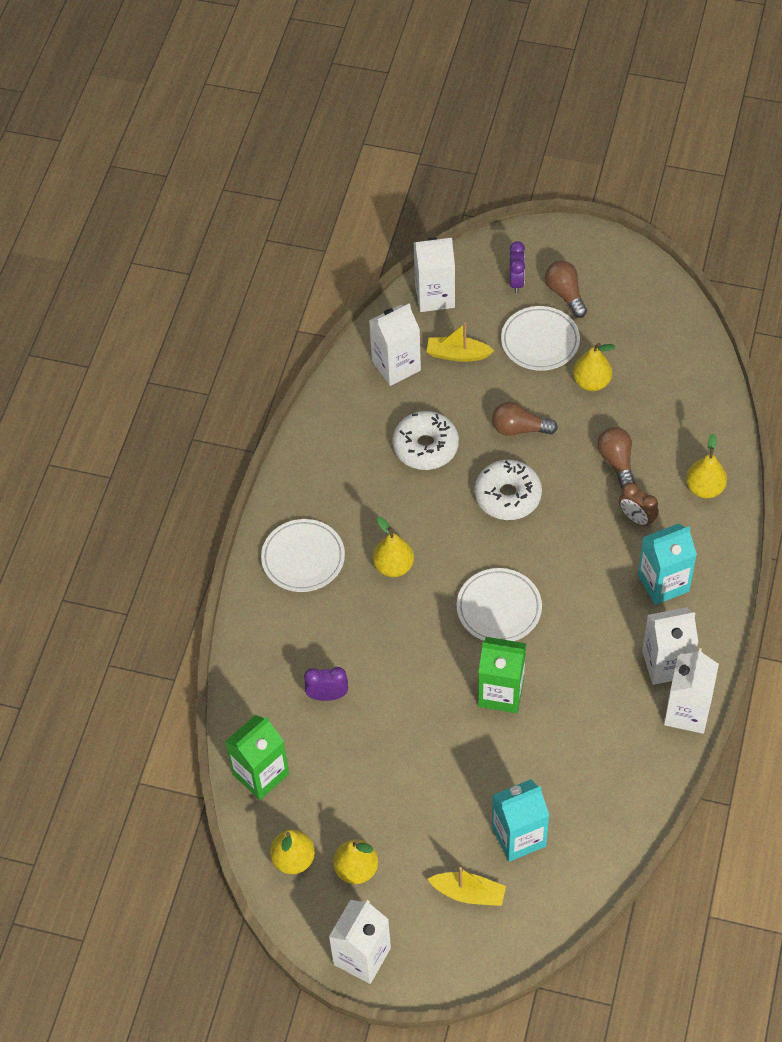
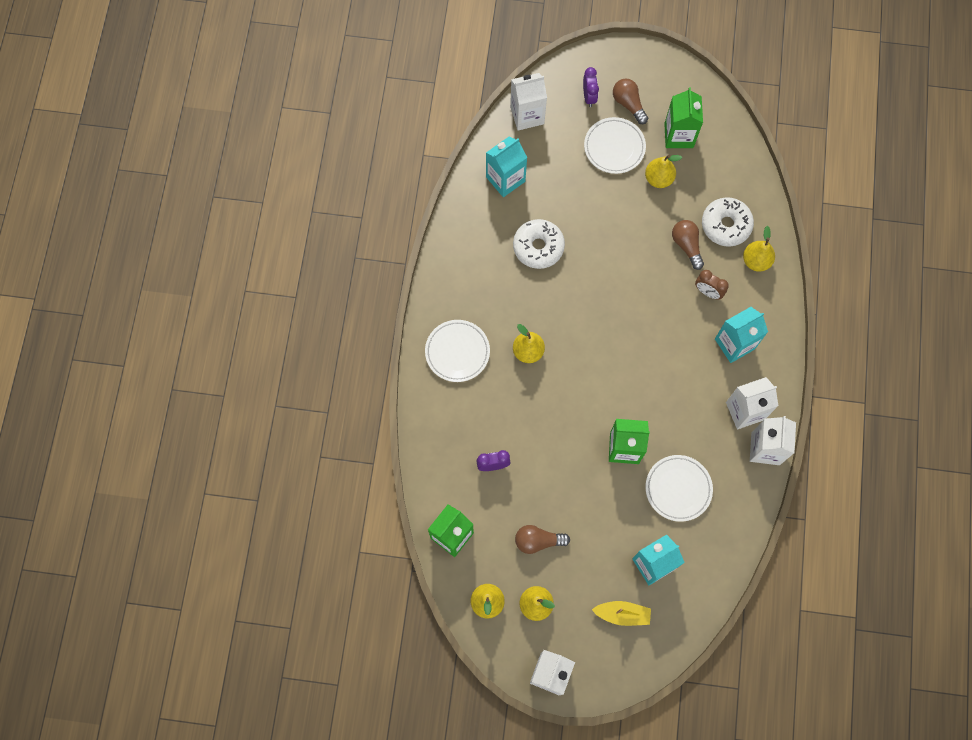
camera: 10 degrees left, 15 degrees up
(396, 366) = (505, 179): white carton -> turquoise carton
(457, 354) = (552, 165): yellow boat -> none
(499, 608) = (613, 378): white plate -> white plate (678, 489)
(508, 496) = (607, 283): white donut -> white donut (726, 225)
(519, 429) = (608, 224): brown light bulb -> brown light bulb (538, 541)
(624, 335) = (678, 135): none -> green carton

